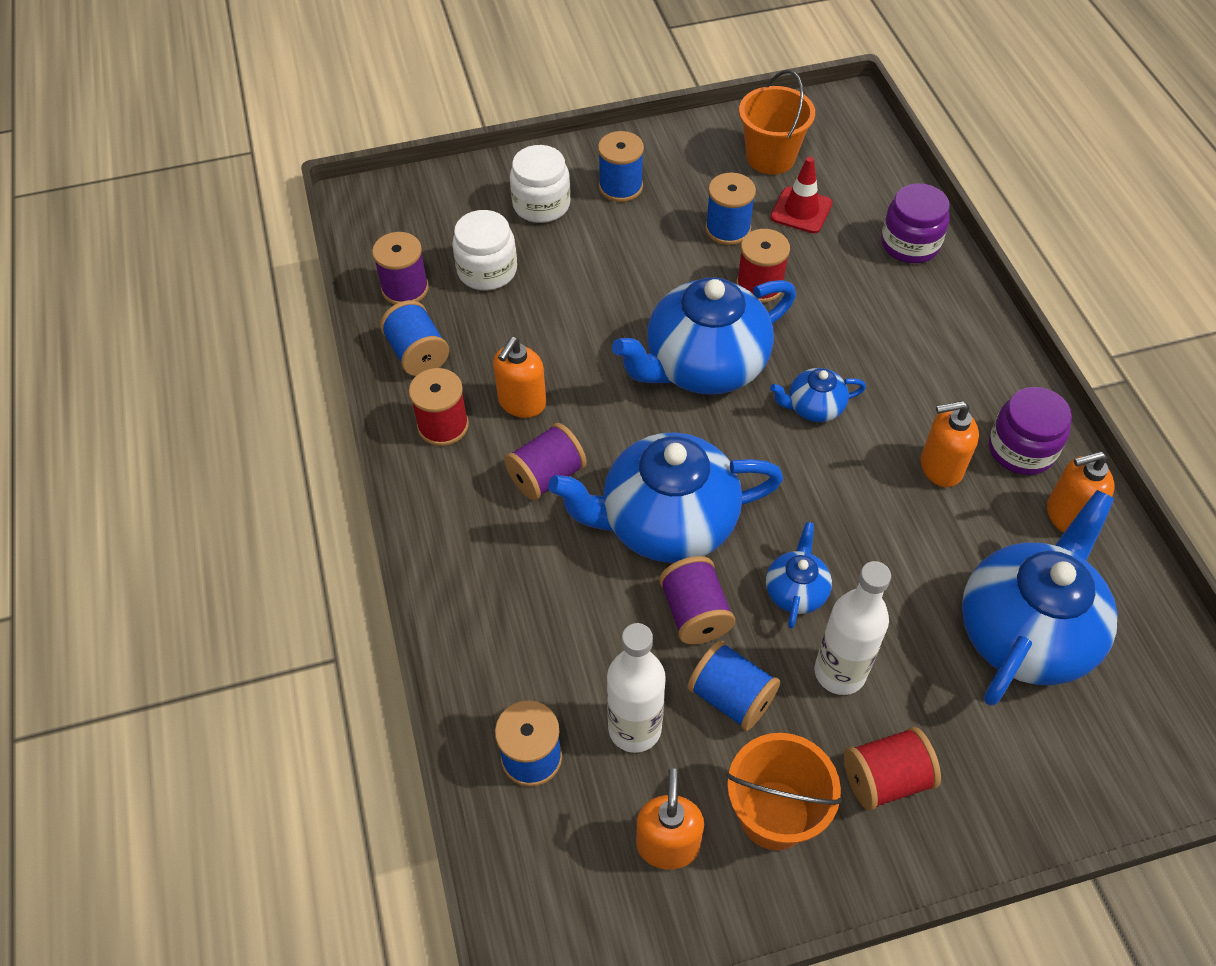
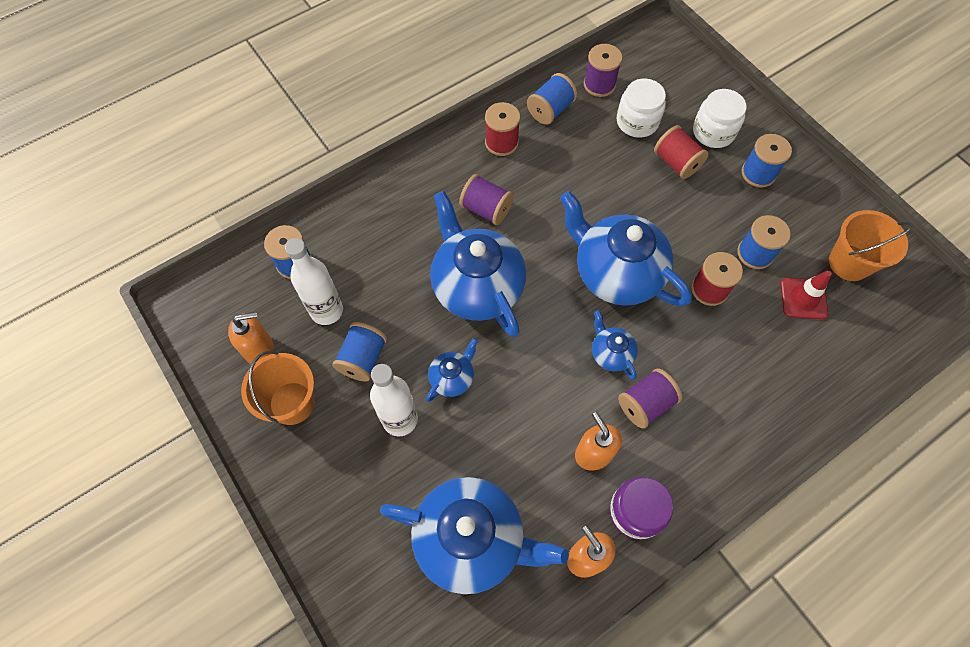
camera: 70 degrees right, 10 degrees up
(522, 403) = (537, 177): orange soap dispenser -> none
(695, 613) = (415, 322): purple spool -> purple spool (645, 404)
(796, 591) = (452, 378): blue teapot -> blue teapot turned 45 degrees counterclockwise
(885, 779) = (332, 464): red spool -> red spool (676, 162)
(910, 244) = (811, 387): purple jar -> none

